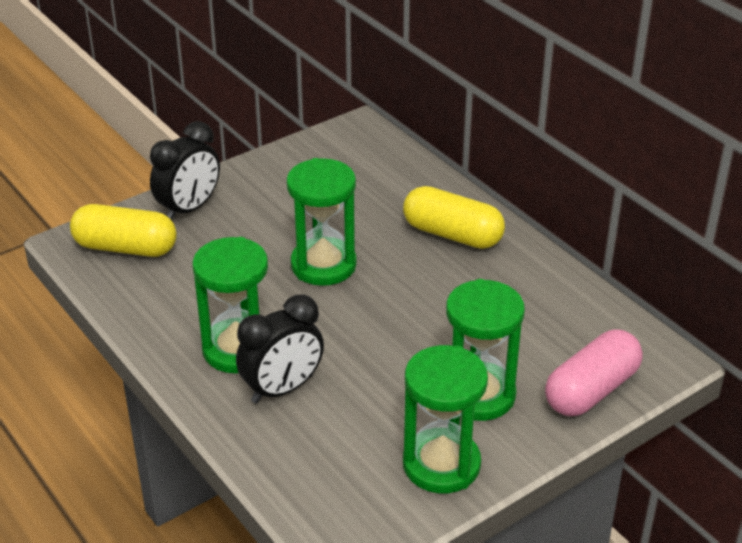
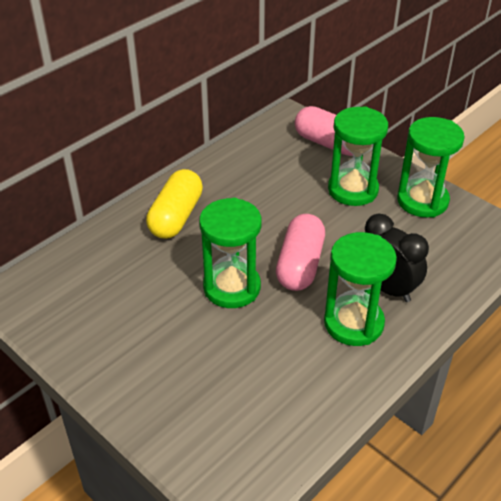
camera: 100 degrees left, 5 degrees up
(125, 248) = (236, 443): yellow capsule -> none
(189, 209) = (162, 404): black clock -> none
(344, 322) = (300, 265): none -> pink capsule

